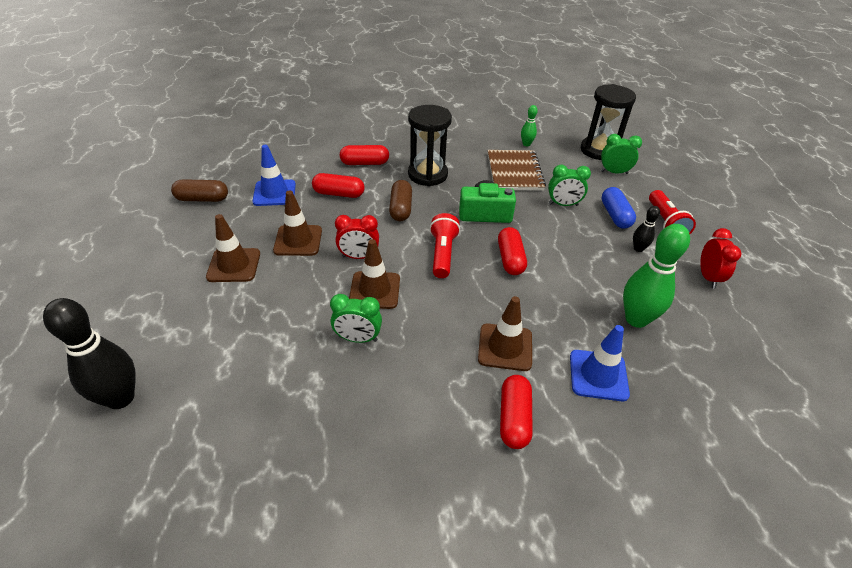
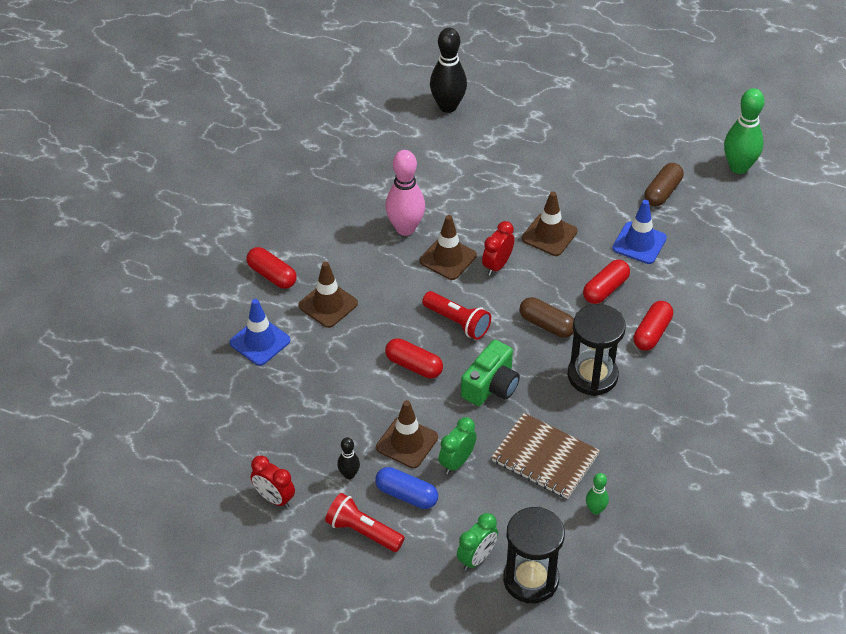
camera: 125 degrees right, 5 degrees up
(234, 265) = (544, 187): brown traffic cone -> brown traffic cone (407, 442)
(358, 338) = (405, 228): green clock -> pink bowling pin
(636, 319) = (281, 404): green bowling pin -> green bowling pin (738, 167)

